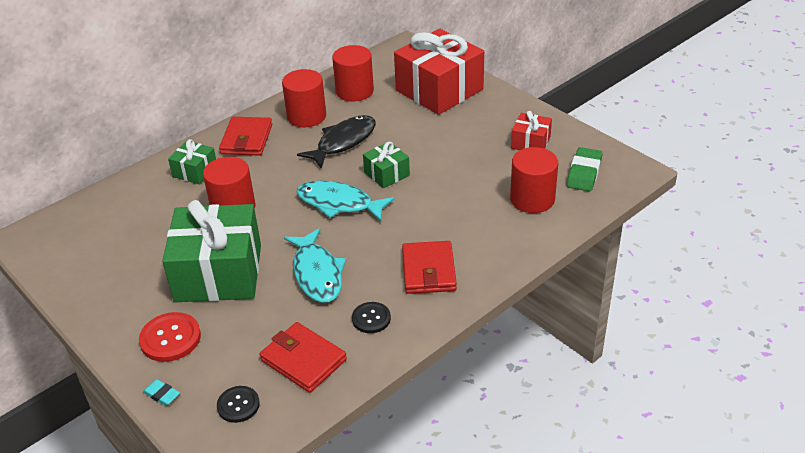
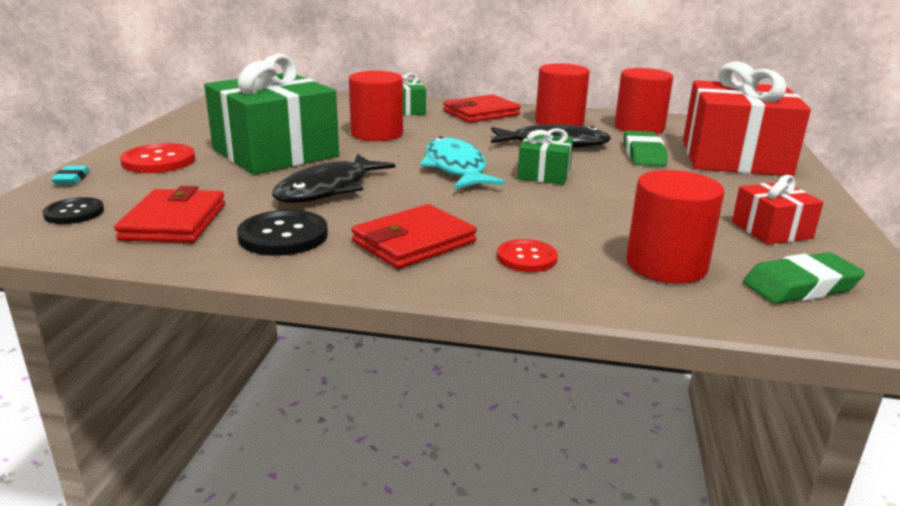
camera: 50 degrees right, 15 degrees down
(317, 273) = (328, 189): turquoise fish -> black fish
(371, 318) = (283, 236): black button -> black button, size x1.53
(398, 118) = (643, 154): none -> green eraser
(483, 239) = (526, 258): none -> red button

